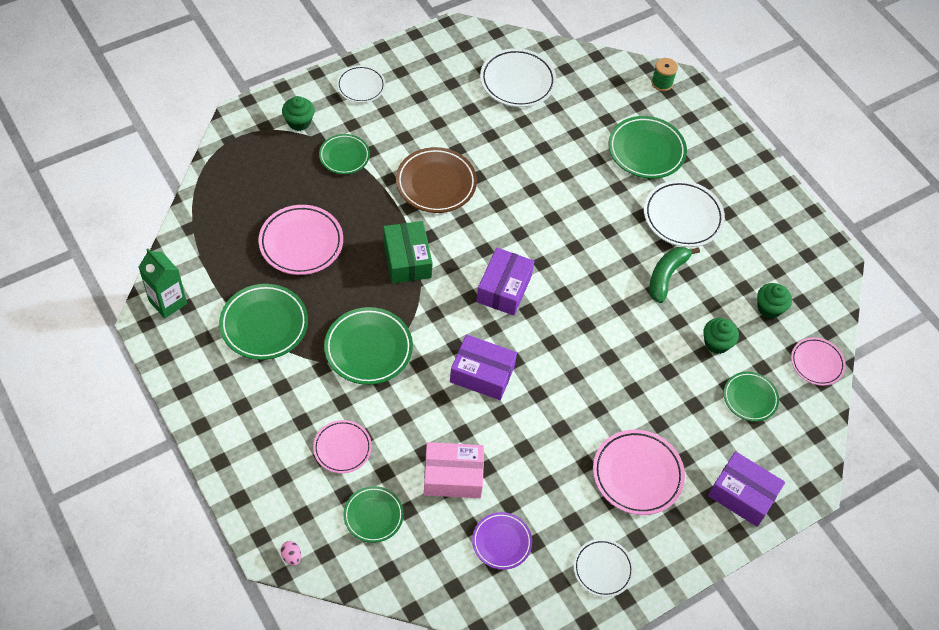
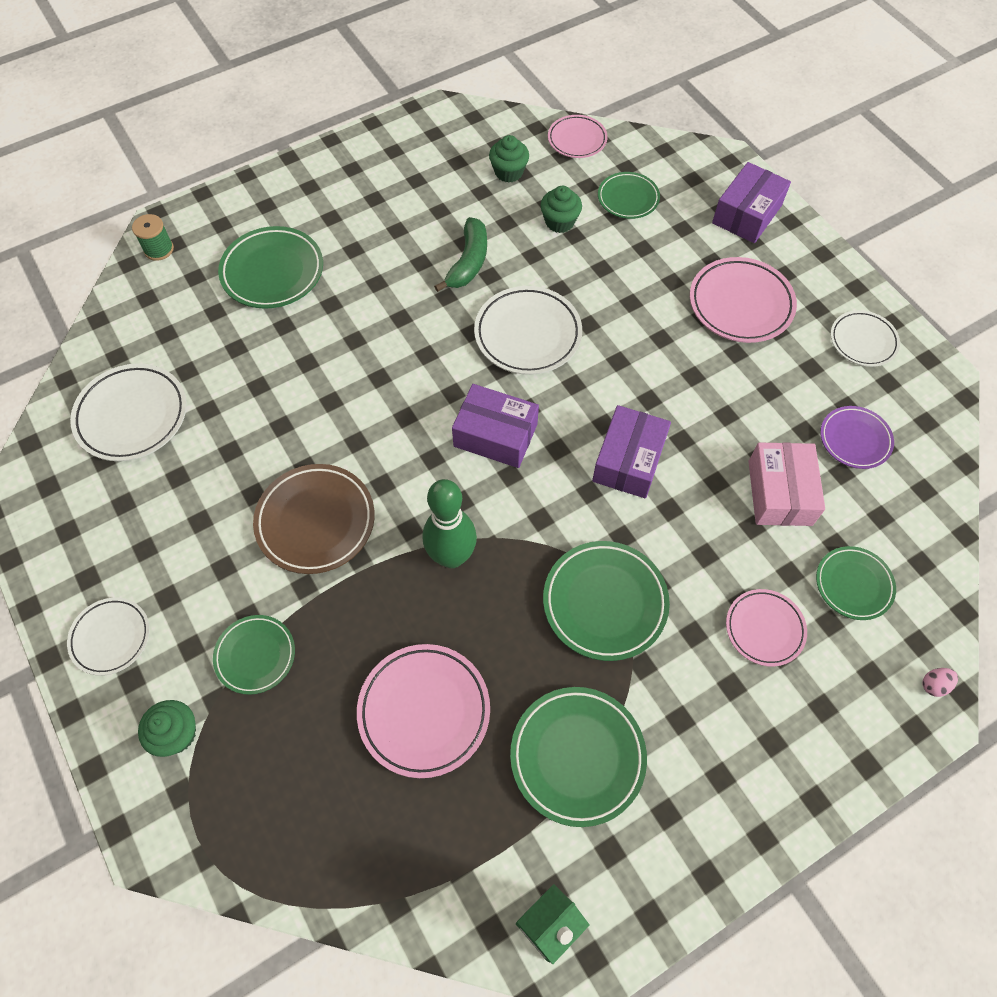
camera: 85 degrees left, 5 degrees up
(407, 259) = (451, 556): green box -> green bowling pin
(666, 276) = (468, 262): green banana -> green banana turned 105 degrees counterclockwise
(682, 217) = (380, 241): white plate -> white plate (527, 334)

